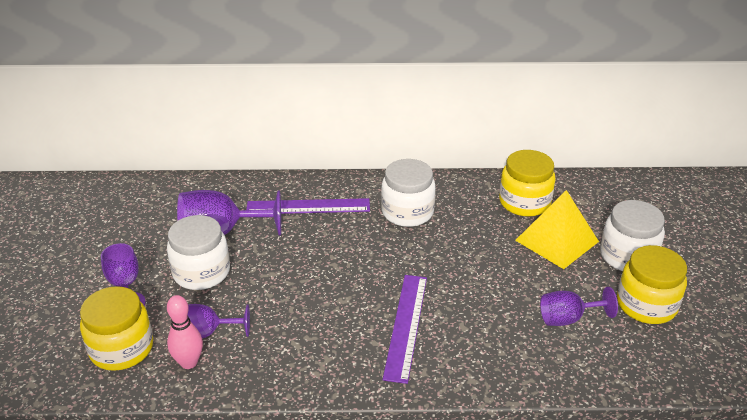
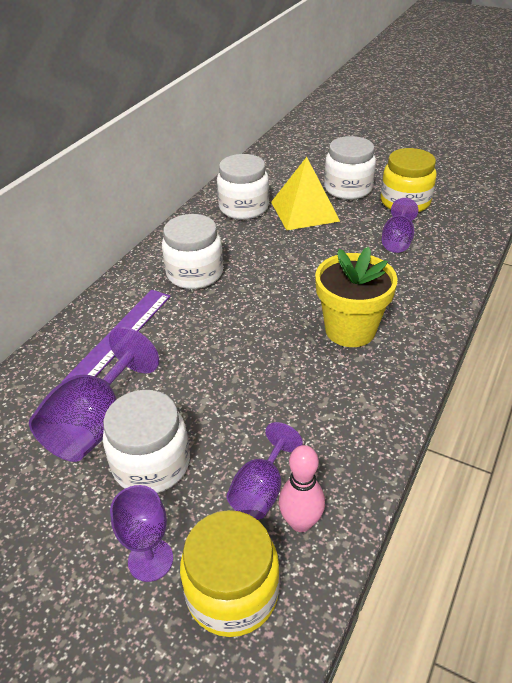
camera: 60 degrees left, 5 degrees up
(406, 326) = (350, 330): purple ruler -> yellow flower pot
(524, 202) = (243, 208): yellow jar -> white jar

